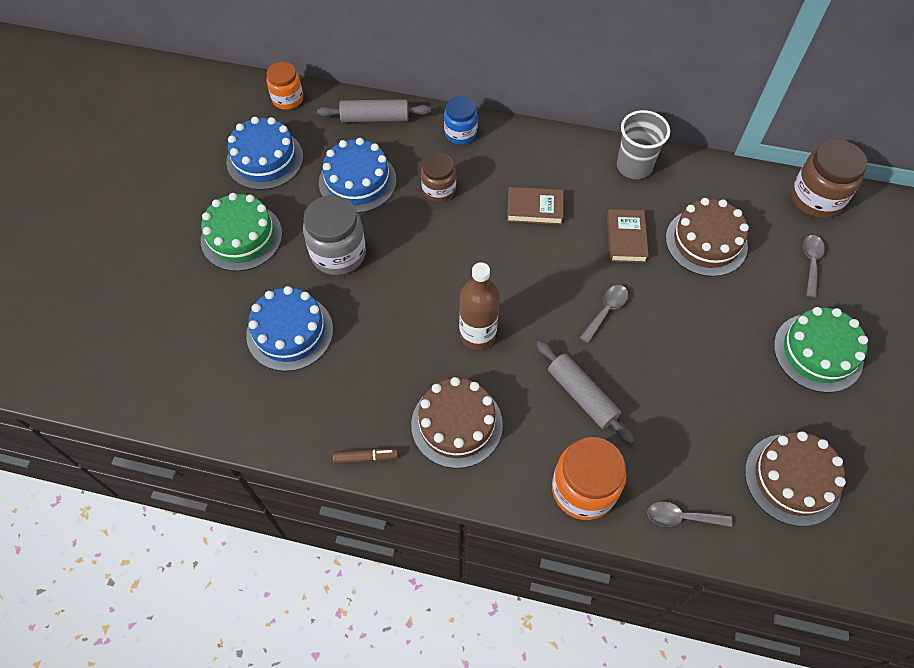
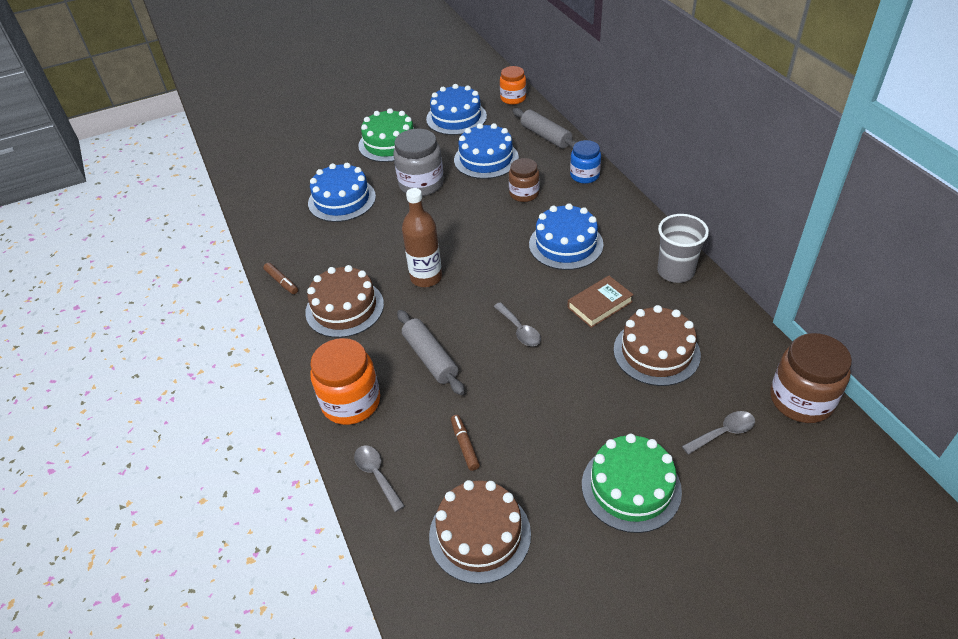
camera: 55 degrees right, 15 degrees down
(534, 209) = (566, 244): brown book -> blue cake
(582, 395) = (430, 358): grey rolling pin -> grey rolling pin turned 45 degrees counterclockwise
(606, 311) = (519, 330): grey spoon -> grey spoon turned 60 degrees clockwise
(699, 433) = (465, 445): none -> brown marker

